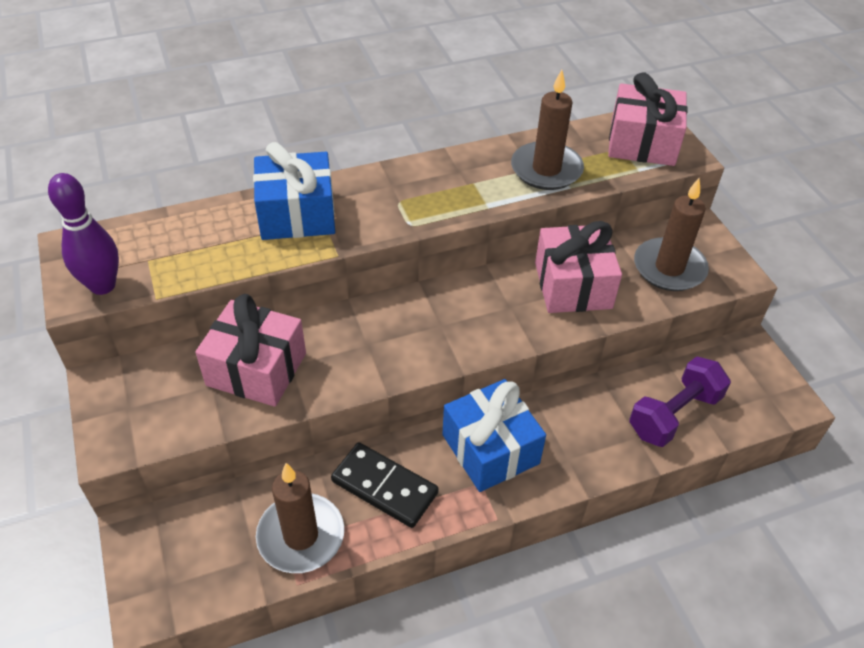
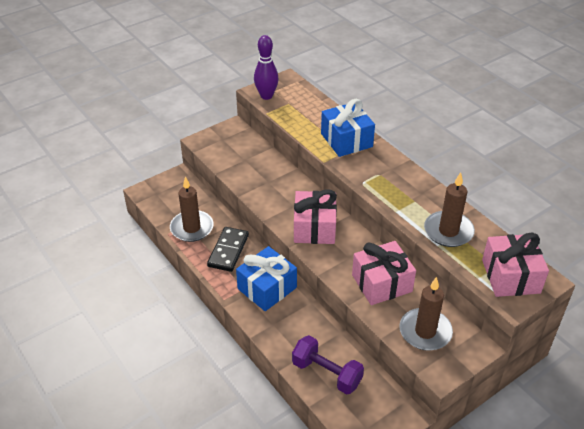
camera: 75 degrees right, 5 degrees down
(256, 369) = (260, 171): pink gift -> pink gift (314, 228)

